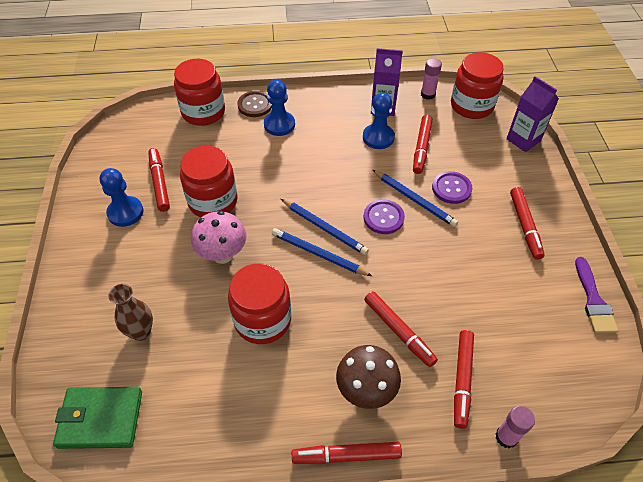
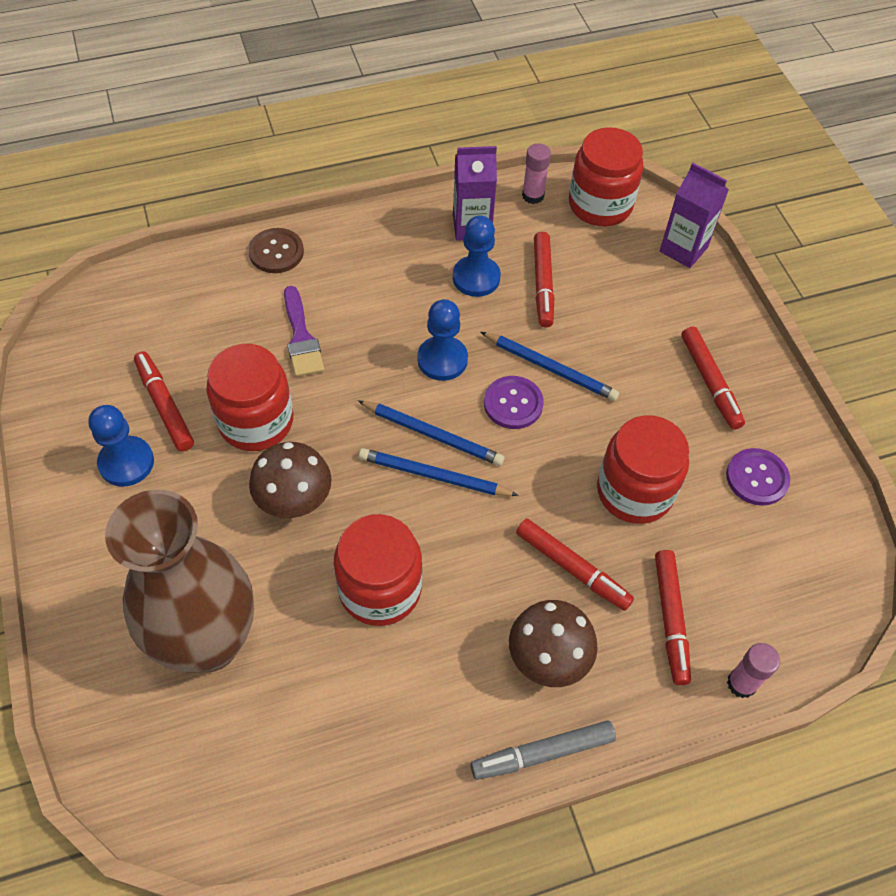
camera: 15 degrees left, 5 degrees up
(101, 419) = (189, 778): green wallet -> none
(141, 332) = (208, 641): brown vase -> brown vase, size x2.29
(203, 112) = (198, 276): red jar -> red jar (634, 491)
(223, 255) = (295, 502): pink mushroom -> brown mushroom
(279, 125) = (323, 279): blue pawn -> blue pawn (442, 360)
(346, 455) = (542, 753): red marker -> grey marker
(451, 188) = (598, 342): purple button -> purple button (757, 478)
(593, 300) = (818, 474): purple brush -> purple brush (301, 337)

